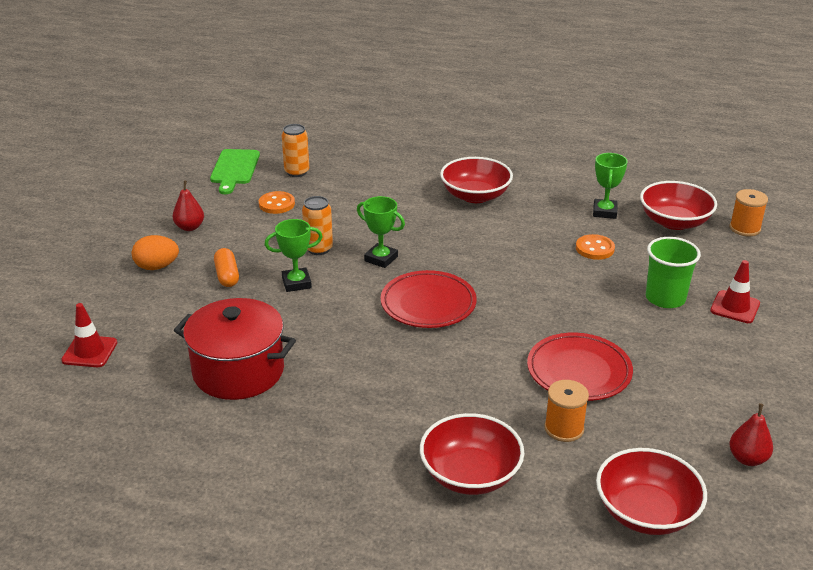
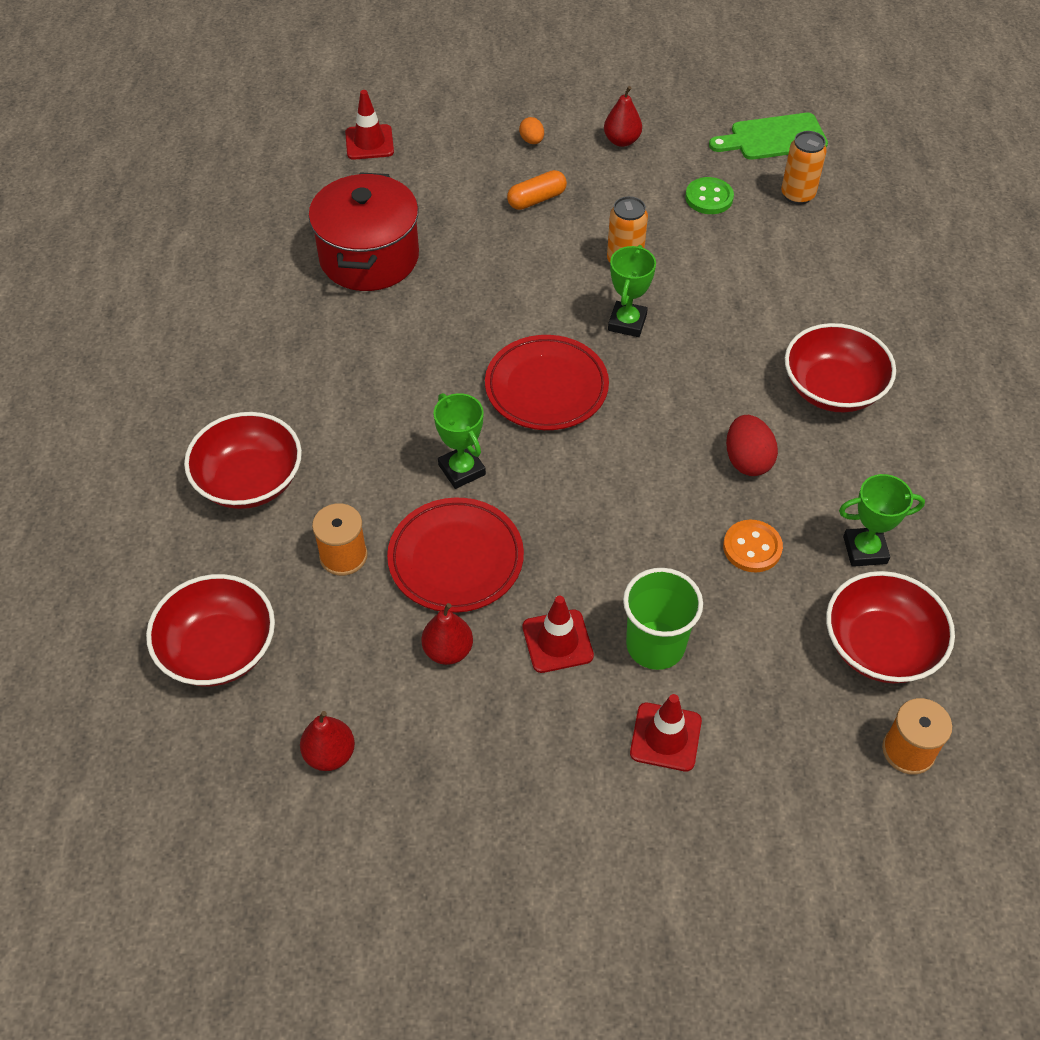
camera: 75 degrees right, 20 degrees up
(157, 267) = (532, 141): orange egg -> orange egg, size x0.59
(276, 204) = (709, 198): orange button -> green button
(296, 283) = (544, 260): green trophy -> green trophy (462, 470)
(524, 236) = (747, 460): none -> red egg
(658, 337) = (557, 641): none -> red traffic cone
(660, 387) = (448, 650): none -> red pear

